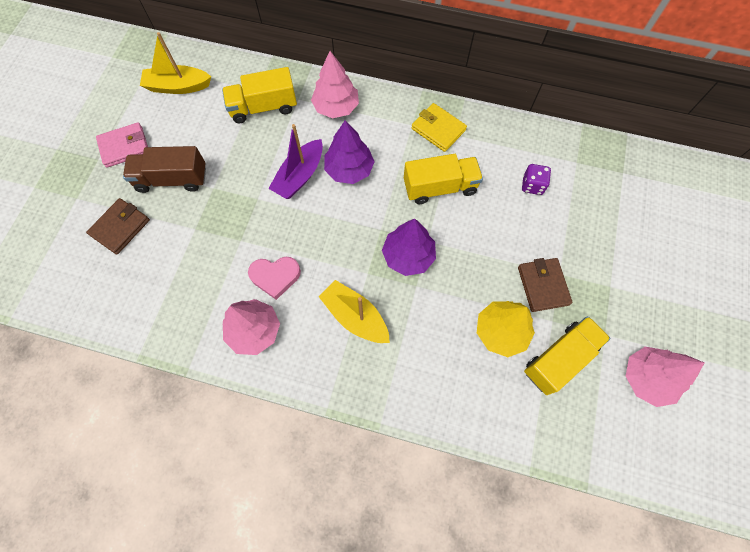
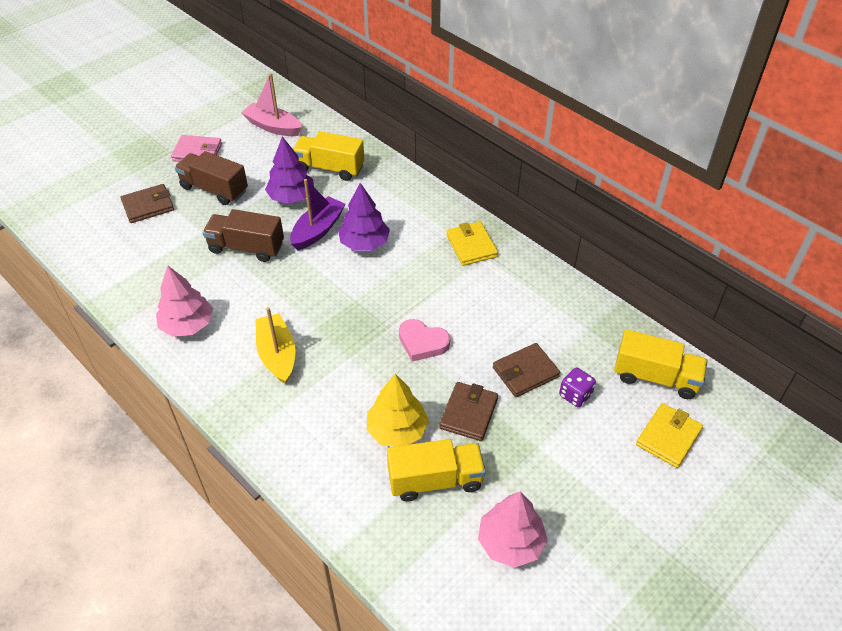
camera: 30 degrees right, 20 degrees down
(178, 86) = (273, 127): yellow boat -> pink boat
(248, 225) = (246, 247): none -> brown truck
(275, 276) = (236, 294): pink heart -> pink heart (422, 343)
(299, 176) = (318, 230): purple boat -> purple boat turned 150 degrees clockwise
(336, 107) = (392, 192): pink tree -> none
(408, 256) = (361, 331): purple tree -> purple tree (291, 197)
(440, 187) = (435, 291): yellow truck -> yellow truck (655, 377)
(532, 185) = (526, 328): purple dice -> purple dice (575, 395)
(558, 226) = (525, 372): none -> brown wallet
(690, 227) = (668, 437): none -> yellow wallet

